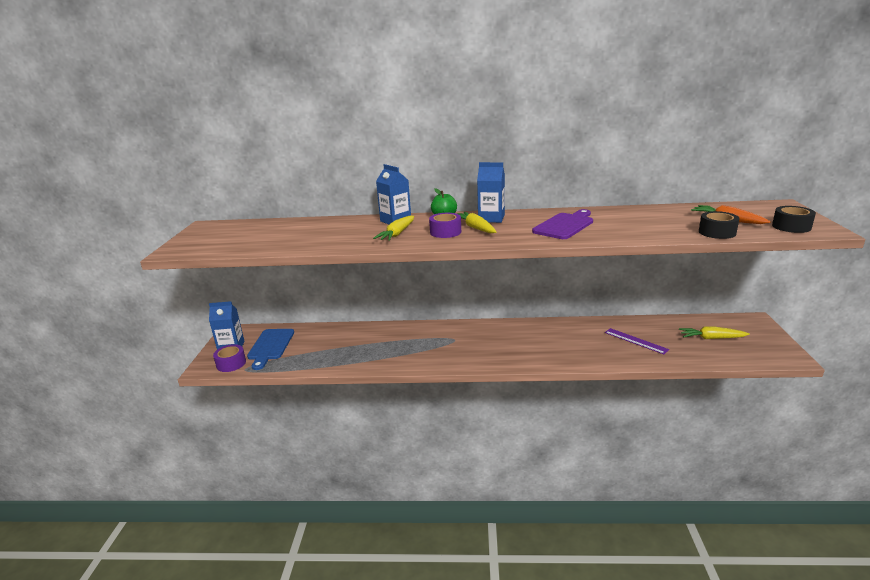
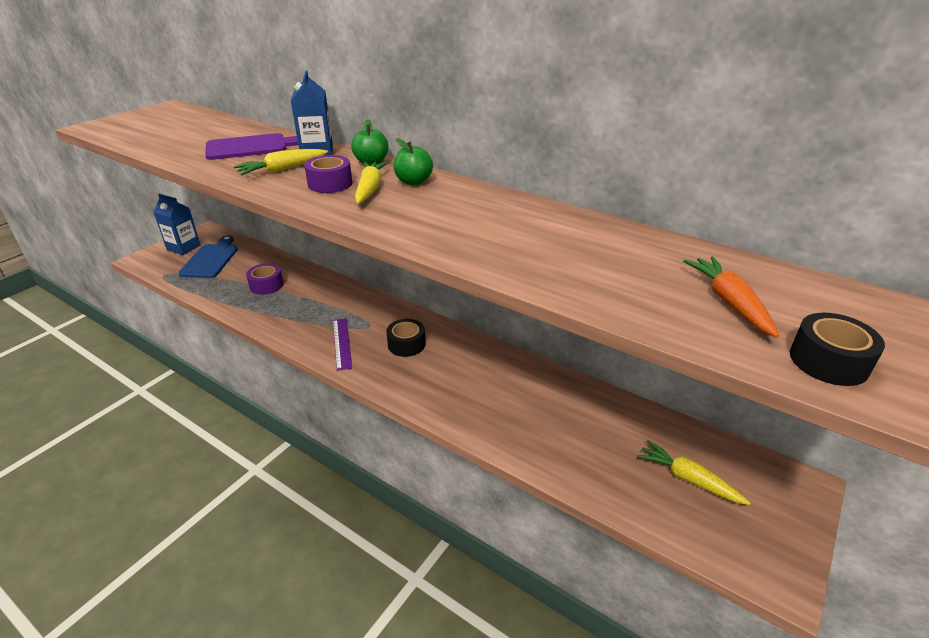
camera: 30 degrees right, 10 degrees up
(231, 363) = (162, 264): purple tape -> purple tape (266, 285)
(270, 346) = (211, 259): blue cutting board -> blue cutting board turned 150 degrees clockwise
(491, 218) = (413, 182): blue carton -> green apple
(565, 225) = (474, 222): purple cutting board -> purple cutting board (252, 147)
(635, 341) = (571, 428): purple ruler -> purple ruler (342, 343)
(717, 232) = (665, 318): black tape -> black tape (406, 344)

